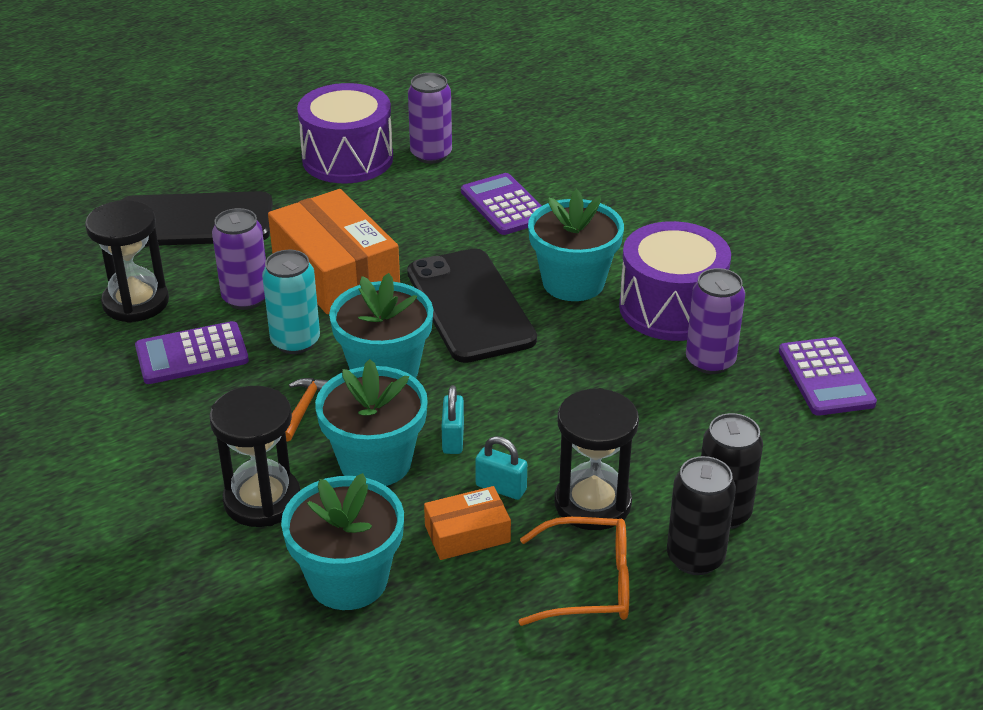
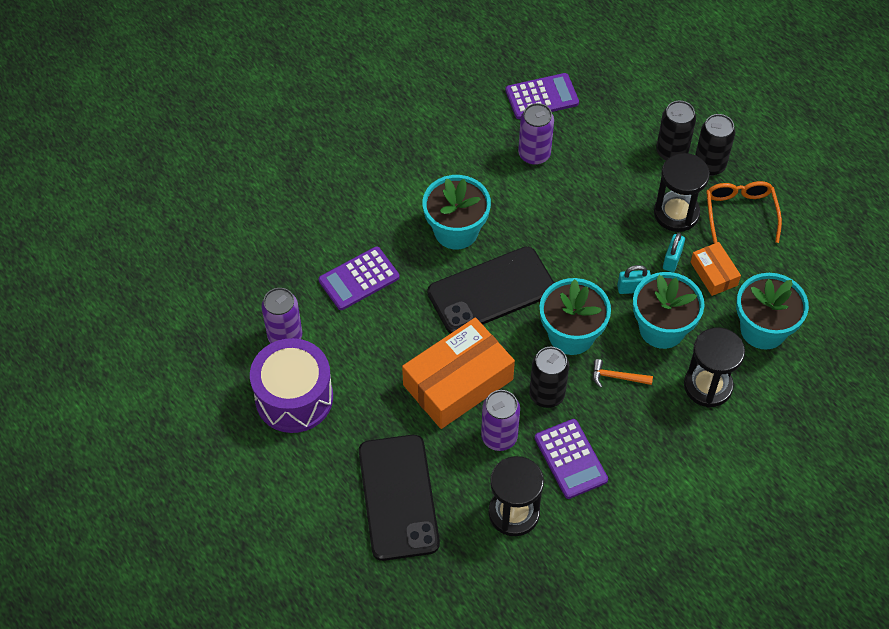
camera: 95 degrees left, 20 degrees up
(295, 342) = (547, 394): turquoise can -> black can
(671, 308) = (479, 174): purple drum -> none

